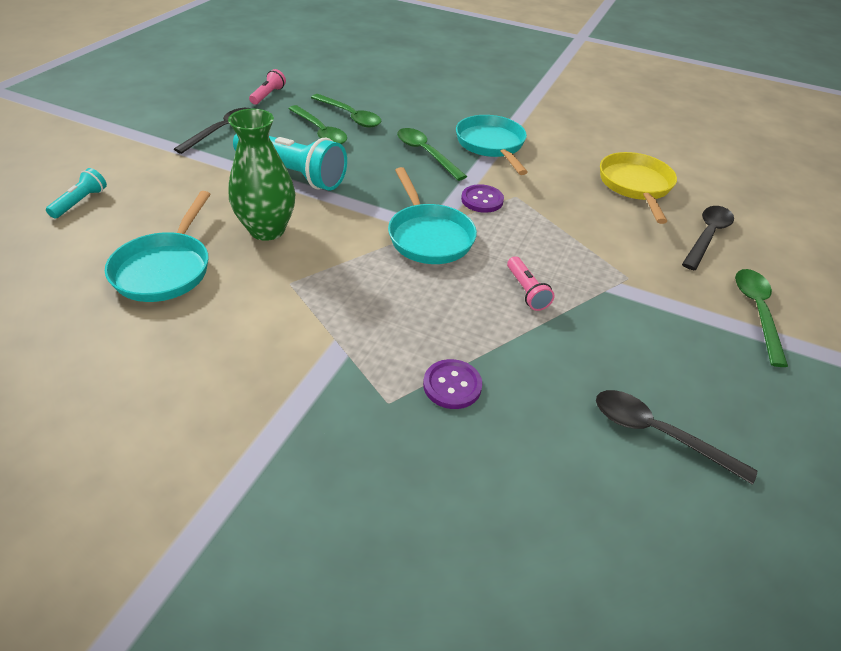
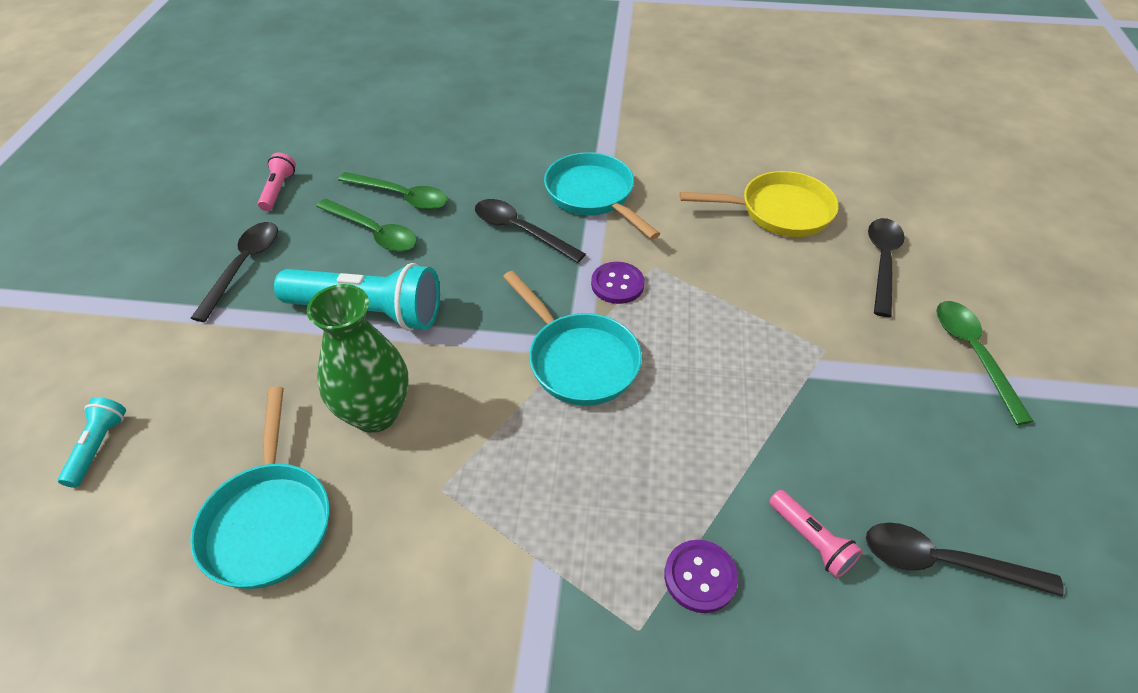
camera: 15 degrees left, 5 degrees up
(426, 153) = (520, 231): green spoon -> black spoon
(526, 291) = (724, 407): pink flashlight -> pink flashlight (811, 540)
(635, 186) = (779, 211): yellow pan -> yellow pan turned 105 degrees clockwise

